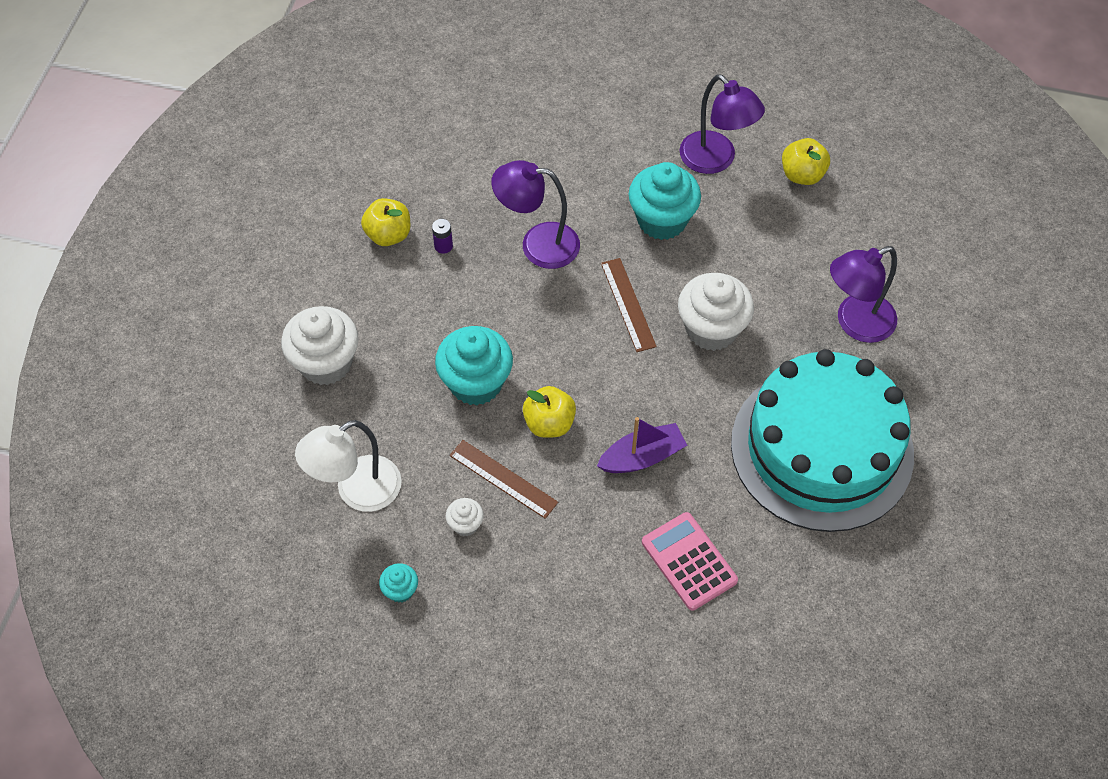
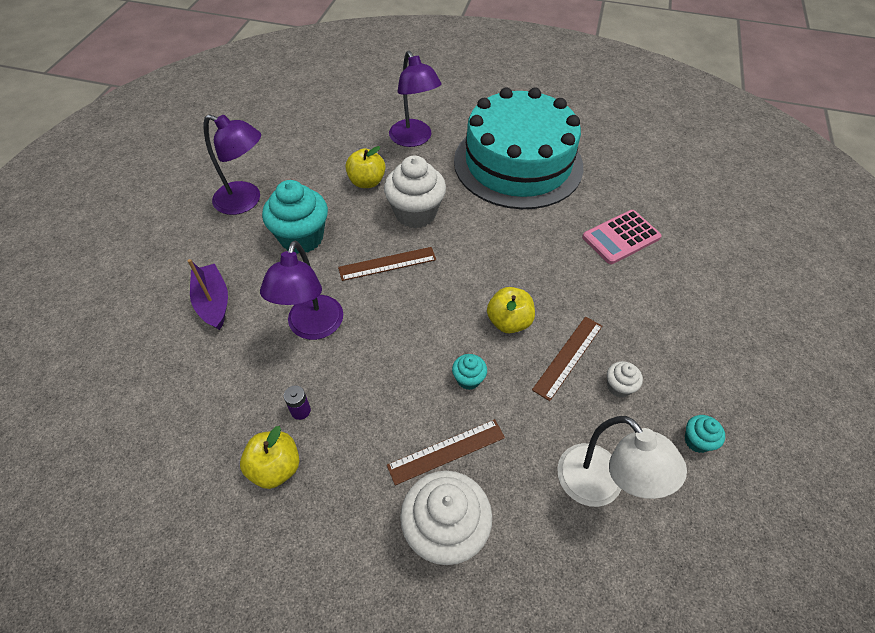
camera: 90 degrees left, 5 degrees down
(398, 364) = (446, 451): none -> brown ruler
(476, 383) = (468, 379): turquoise cupcake -> turquoise cupcake, size x0.47
(642, 457) = (535, 260): purple boat -> purple boat (213, 302)
(715, 160) = (246, 201): purple lamp -> purple lamp turned 60 degrees clockwise
(802, 175) = (274, 154): yellow apple -> yellow apple (367, 182)

